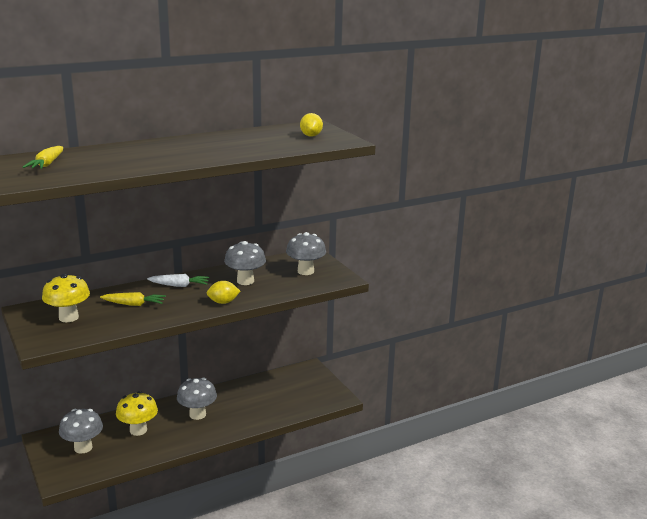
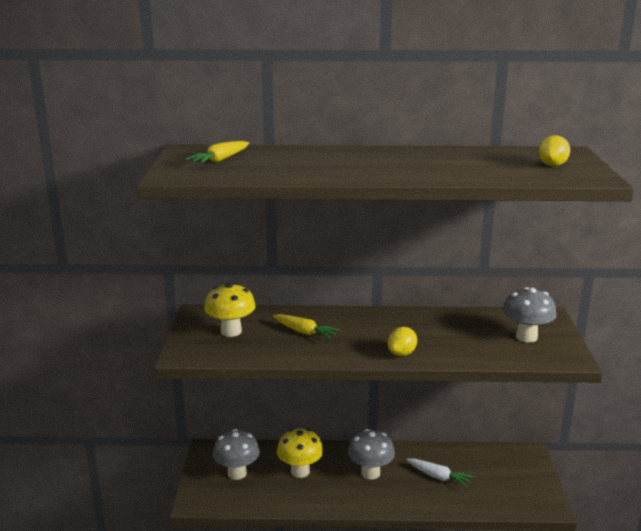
camera: 30 degrees right, 0 degrees up
(179, 285) = (367, 321): white carrot -> white carrot (438, 477)
(223, 302) = (401, 353): yellow lemon -> yellow lemon turned 75 degrees counterclockwise
(245, 281) = (444, 333): grey mushroom -> none

